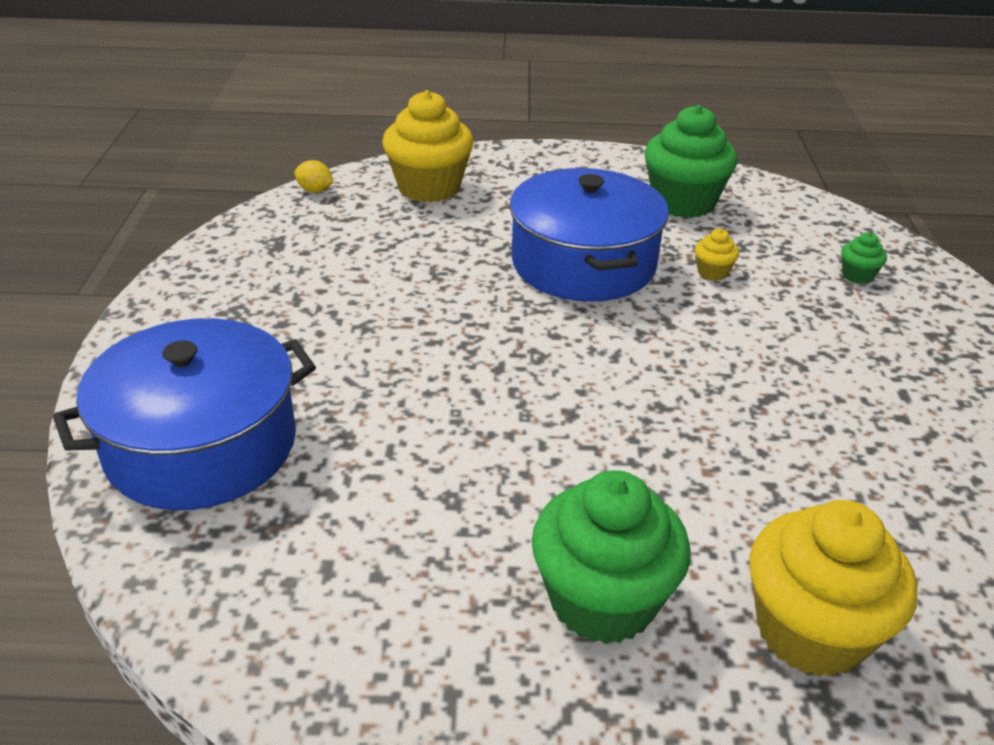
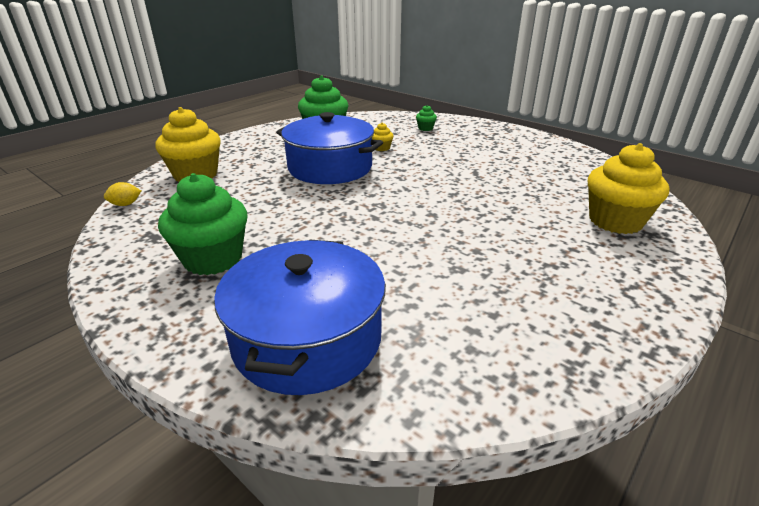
camera: 50 degrees left, 5 degrees down
(602, 600) = (564, 257): green cupcake -> green cupcake (213, 258)

